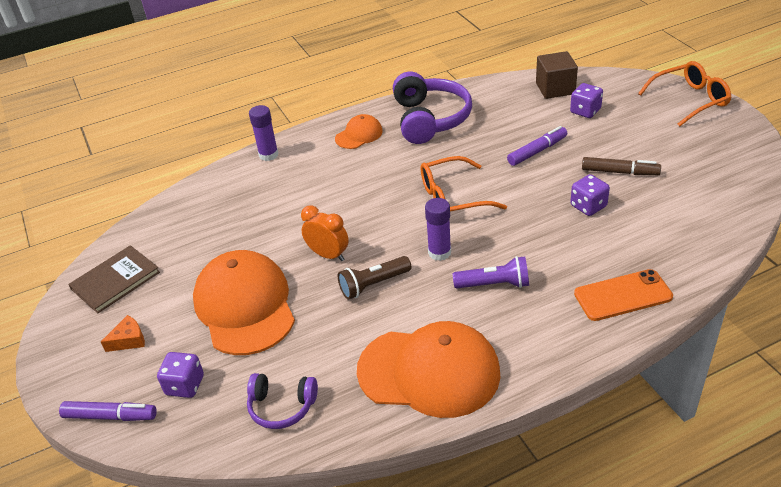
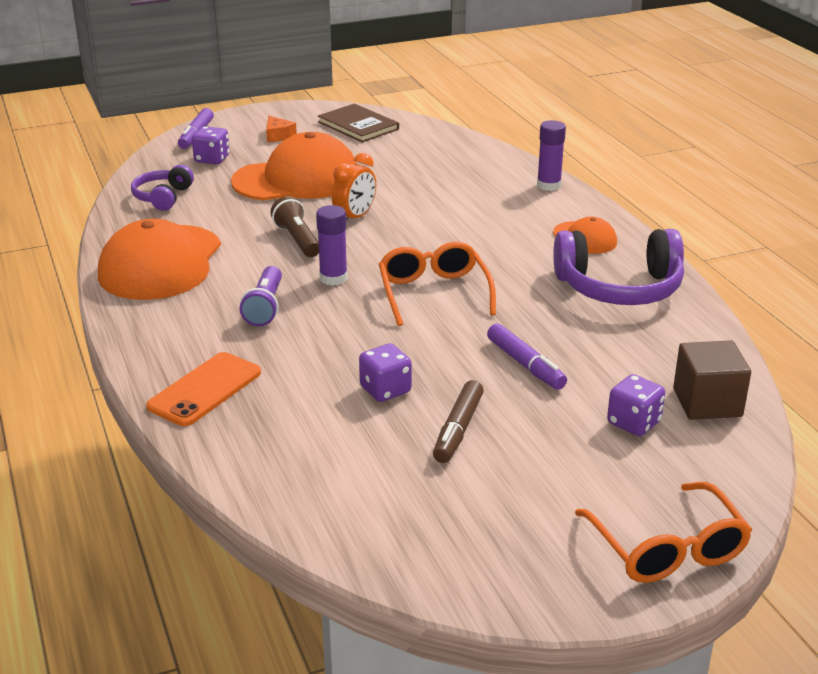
camera: 90 degrees right, 10 degrees down
(623, 295) = (205, 389): orange phone -> orange phone turned 45 degrees clockwise

